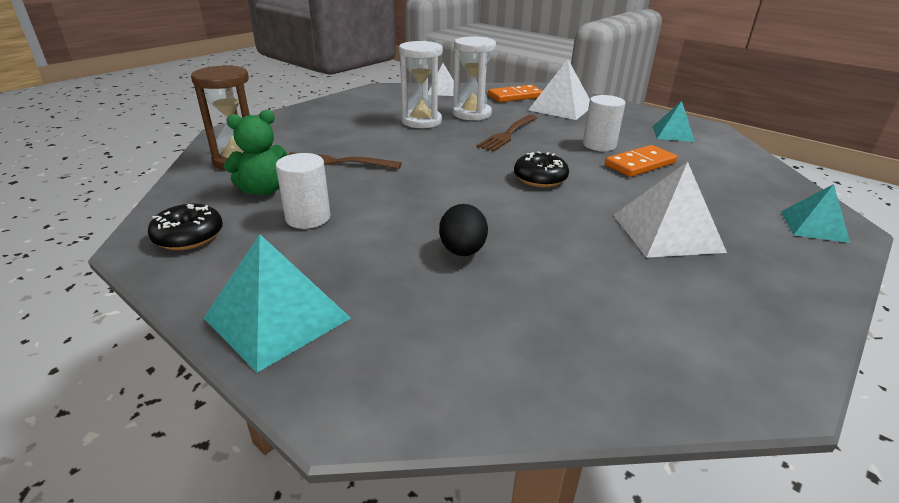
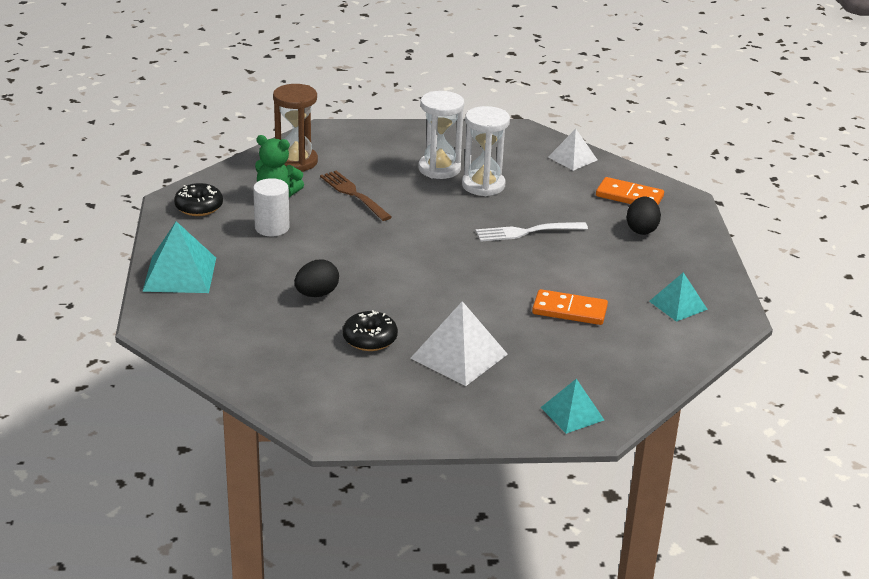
camera: 45 degrees right, 0 degrees up
(472, 114) = (542, 197): white hourglass -> white hourglass (439, 169)
(508, 134) = (527, 232): brown fork -> white fork
(540, 178) = (464, 279): black donut -> black donut (370, 339)
(560, 108) = (641, 229): white pyramid -> black egg
(599, 145) = (579, 279): white cylinder -> none

